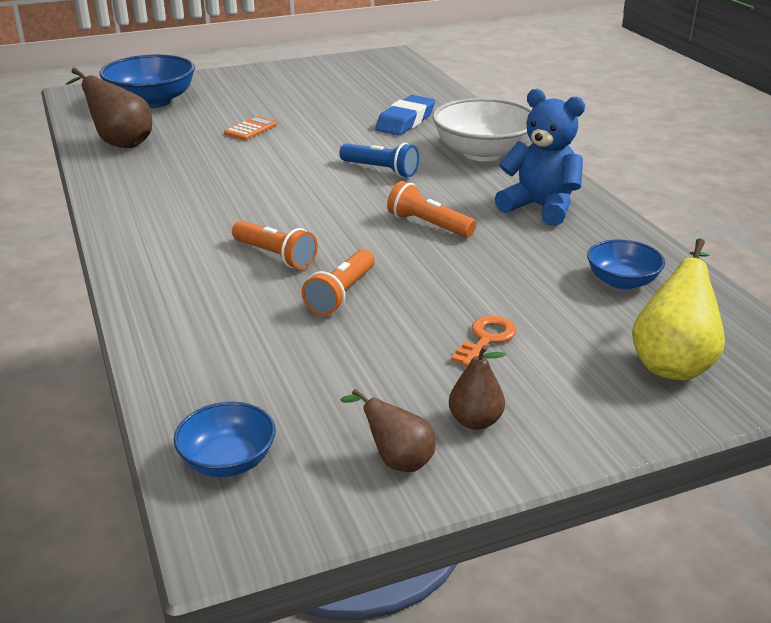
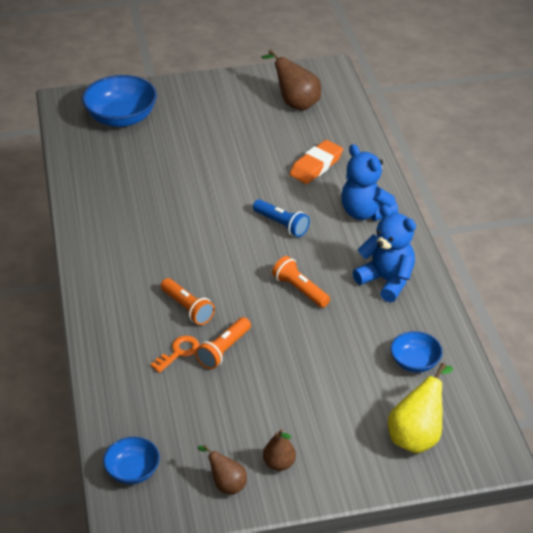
camera: 10 degrees right, 10 degrees up
(120, 143) = (93, 170): brown pear -> brown pear (295, 103)
(251, 129) = (193, 163): orange calculator -> none
(405, 121) = (316, 166): blue eraser -> orange eraser
(483, 153) = (365, 212): white bowl -> blue teddy bear
(486, 339) = (306, 401): orange key -> orange key (178, 352)

